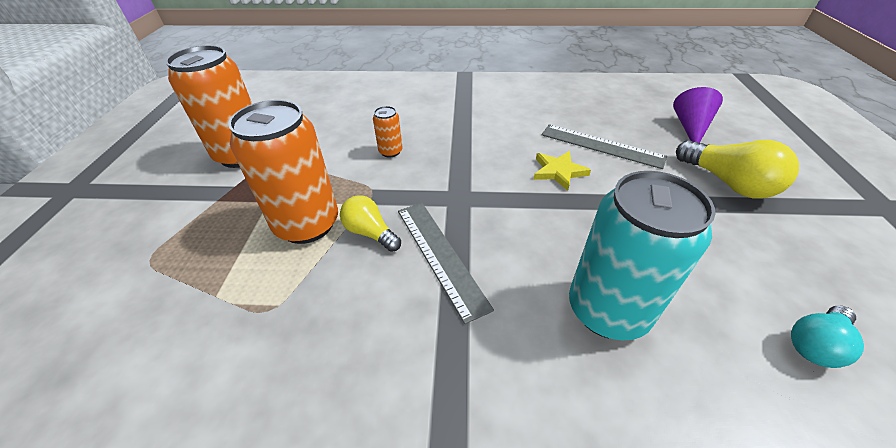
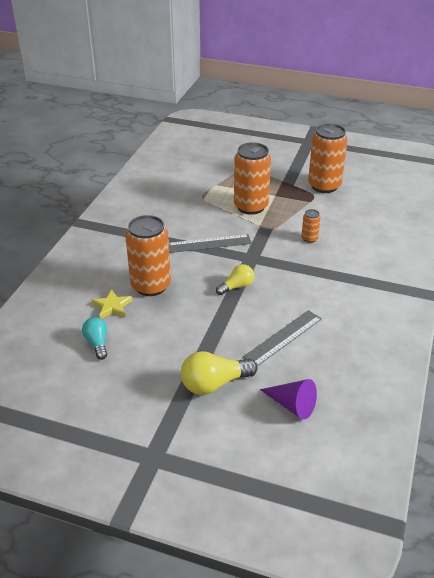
camera: 105 degrees right, 5 degrees down
(370, 233) = (235, 225): yellow light bulb -> yellow light bulb (236, 286)
(558, 172) = (260, 305): yellow star -> yellow star (112, 306)
(607, 310) = (151, 286): turquoise can -> orange can

